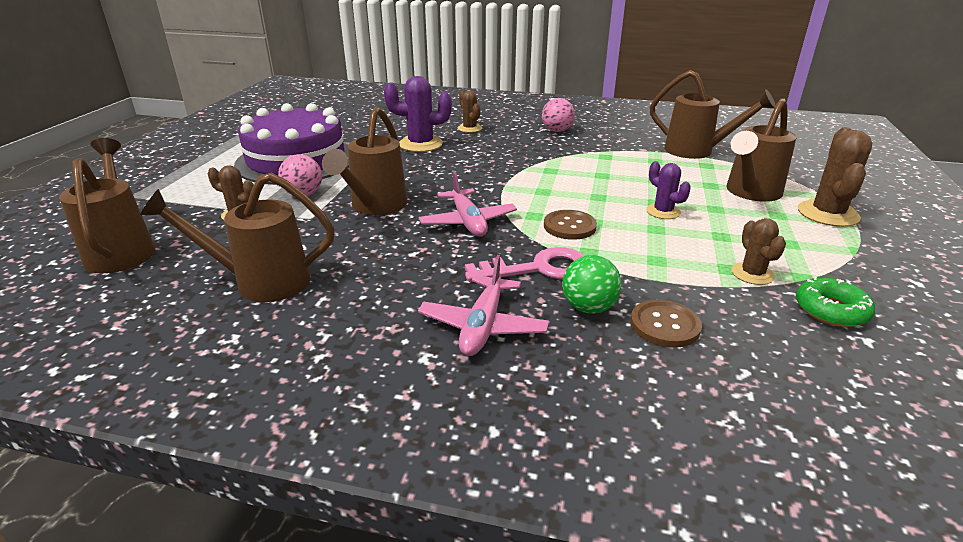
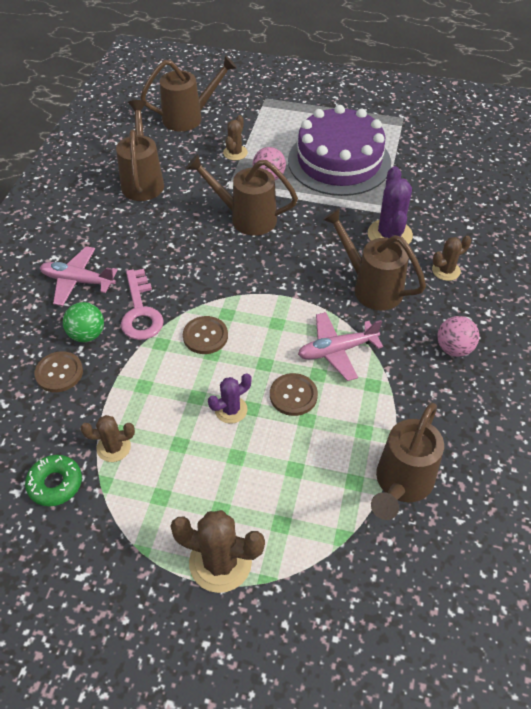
camera: 90 degrees right, 20 degrees up
(468, 222) = (217, 272): pink plane -> pink plane (337, 350)
(631, 185) = (293, 395): none -> brown button
(750, 193) = (274, 503): brown watering can -> brown watering can (371, 287)

